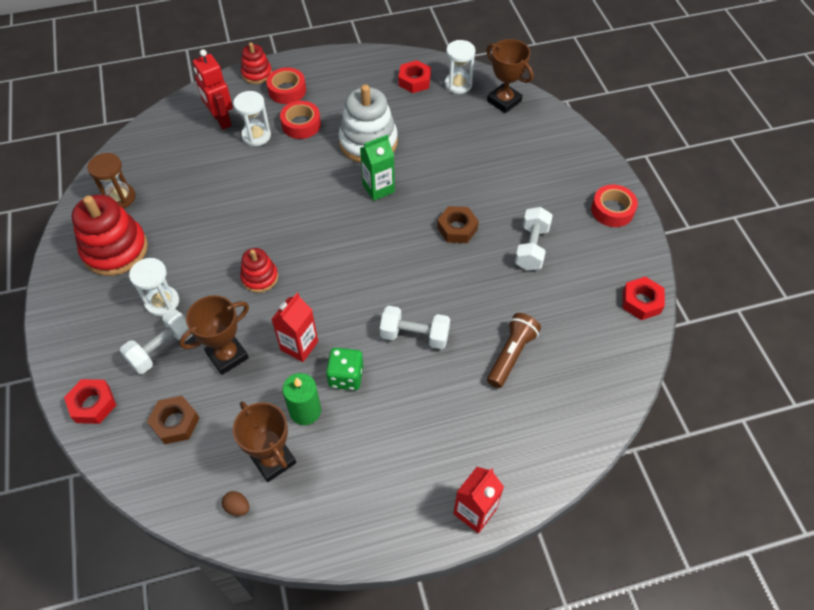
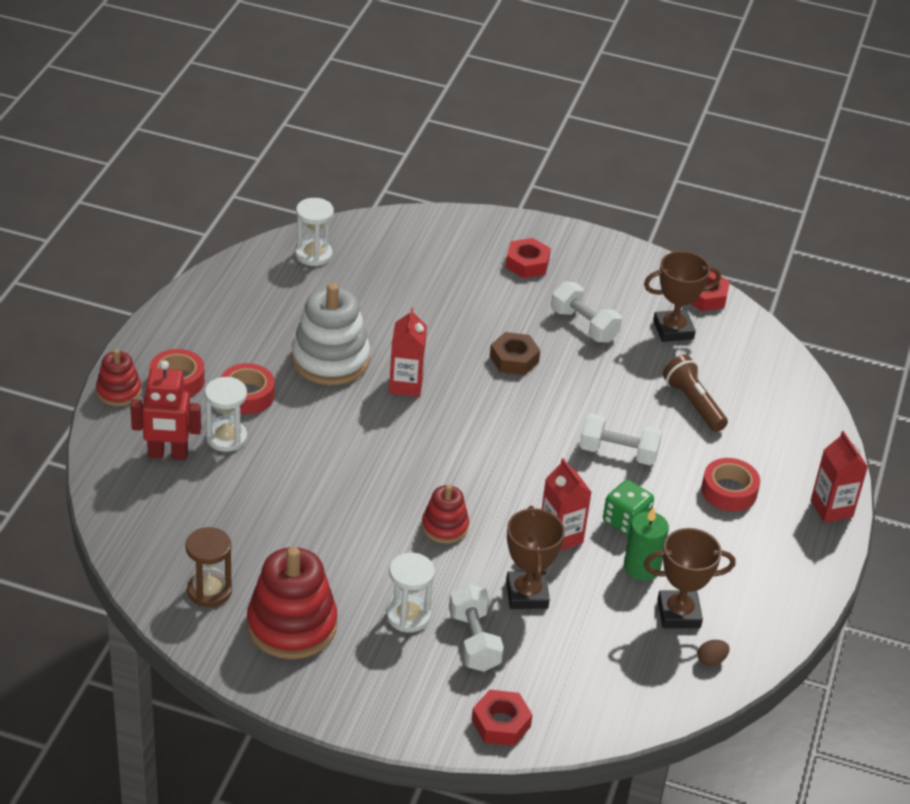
camera: 60 degrees left, 15 degrees down
(175, 423) = (578, 667): brown nut -> none
(378, 188) = (406, 385): green carton -> red carton
(414, 81) = (272, 281): red nut -> red nut (527, 263)
(414, 335) = (618, 453): white dumbbell -> white dumbbell turned 60 degrees clockwise
(504, 101) = (374, 238): brown trophy -> brown trophy (673, 330)
(612, 210) = (588, 253): red tape -> red tape (729, 491)

